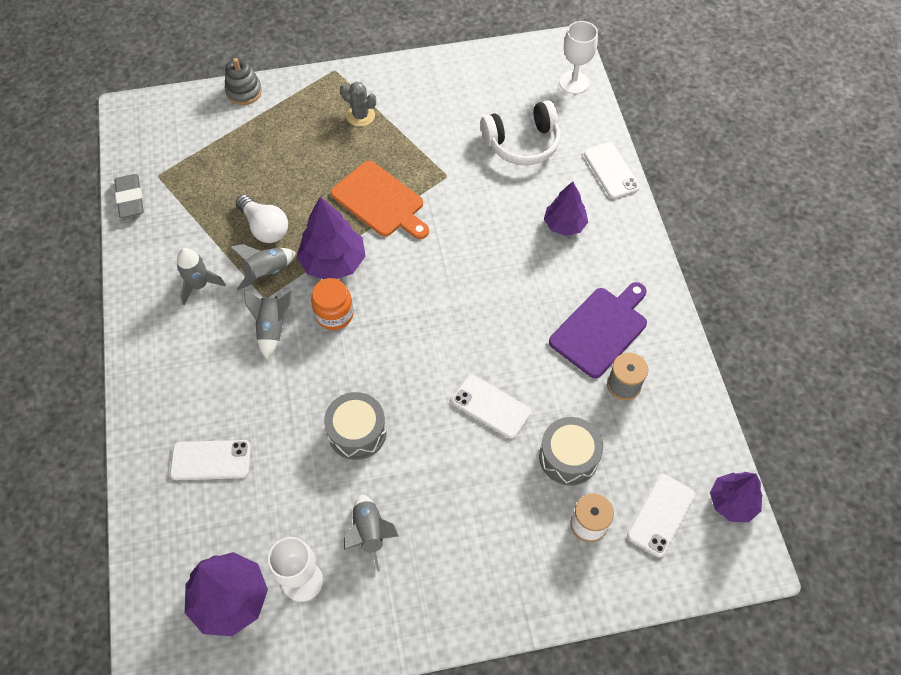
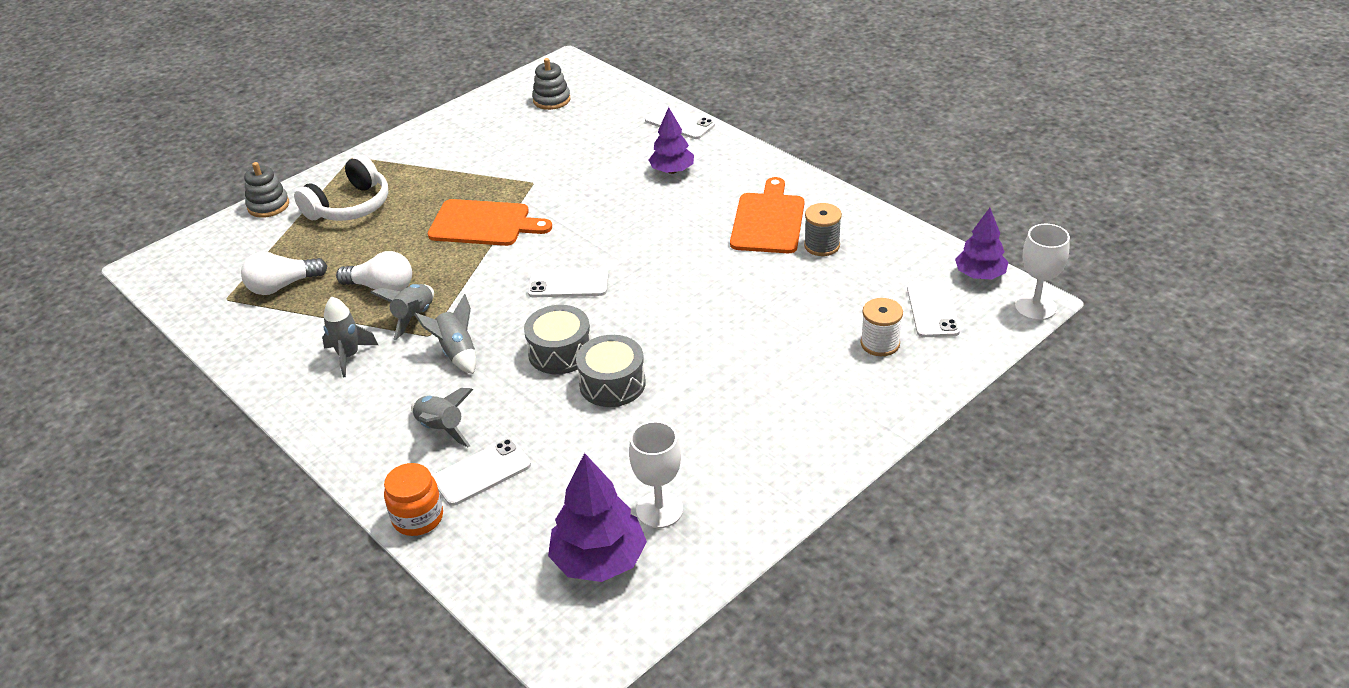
camera: 30 degrees left, 20 degrees down
(130, 199) = (210, 327): grey eraser -> none
(201, 184) = (282, 286): none -> white light bulb
(333, 262) = (476, 282): purple tree -> none
(334, 314) = (512, 316): orange jar -> orange jar (418, 518)
(360, 116) = (409, 176): grey cactus -> none
(370, 533) = (692, 444): grey rocket -> grey rocket (441, 428)
(491, 406) = (721, 310): white phone -> white phone (568, 284)
(522, 143) = (584, 136): white headphones -> white headphones (350, 206)
(526, 86) = (551, 100): none -> grey stacking toy
(568, 457) = (820, 310): grey drum -> grey drum (560, 352)
(574, 82) = (593, 82): white goblet -> white goblet (1035, 307)
(601, 329) = (768, 220): purple cutting board -> orange cutting board

